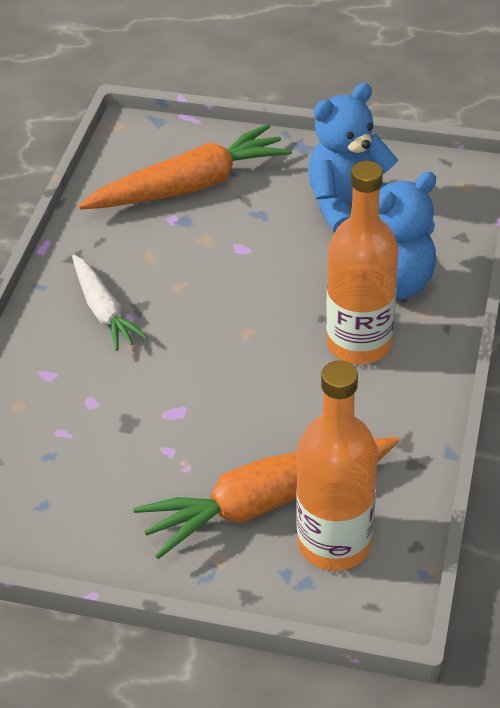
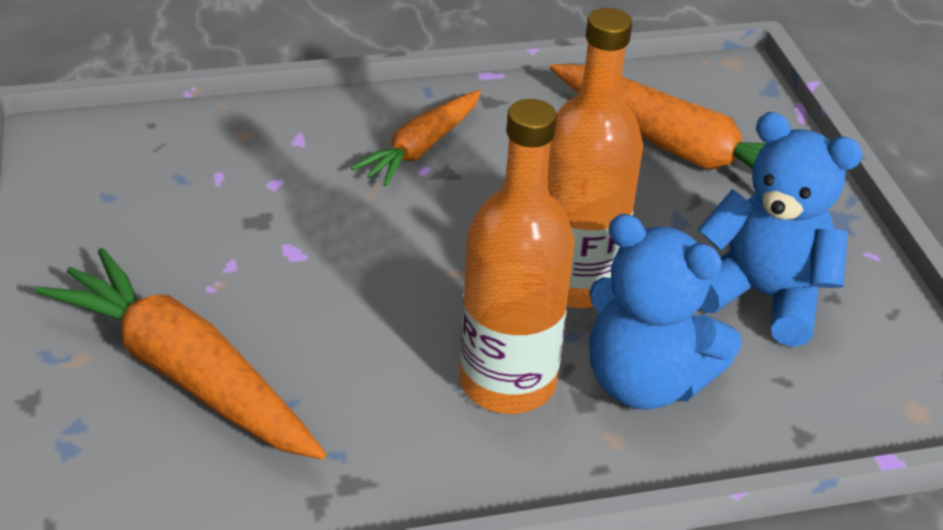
camera: 60 degrees right, 5 degrees down
(104, 310) = (421, 147): white carrot -> orange carrot
(334, 543) = (142, 458): orange bottle -> orange bottle (575, 282)

